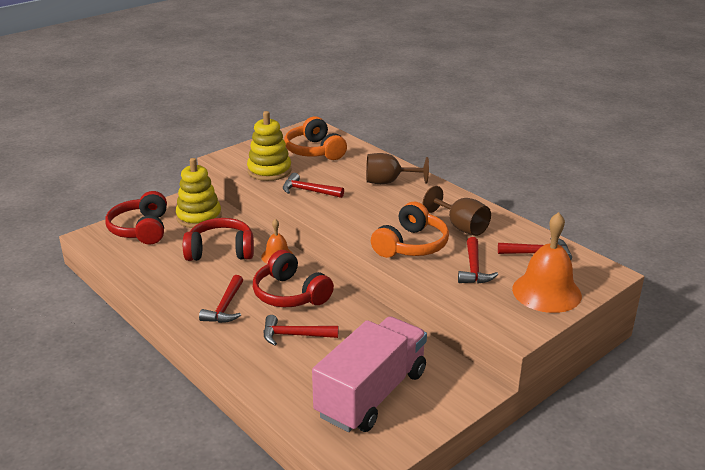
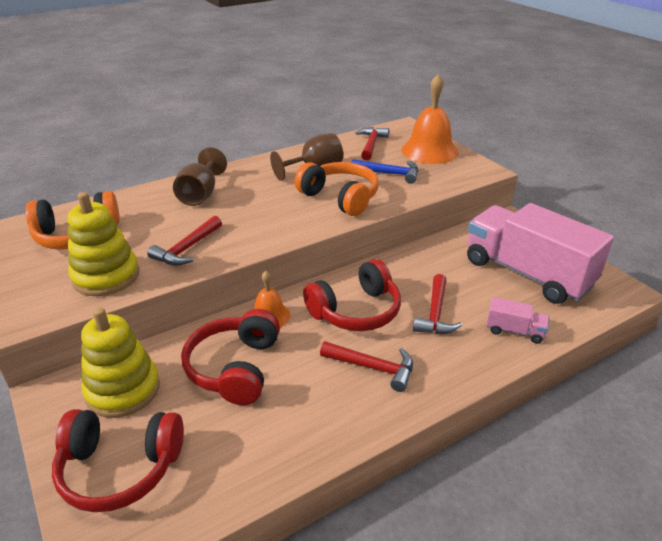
camera: 80 degrees left, 5 degrees up
(278, 381) = (514, 331): none -> pink truck
(474, 269) = (390, 174): red hammer -> blue hammer

